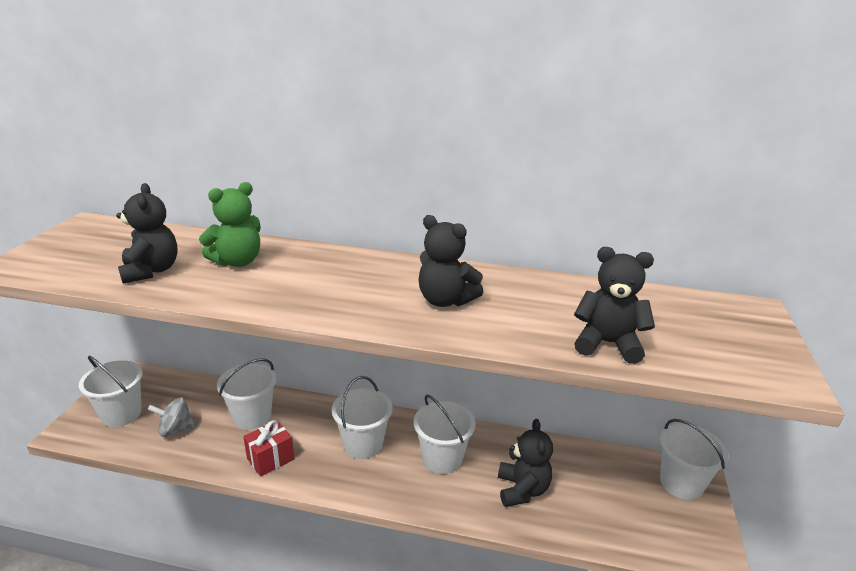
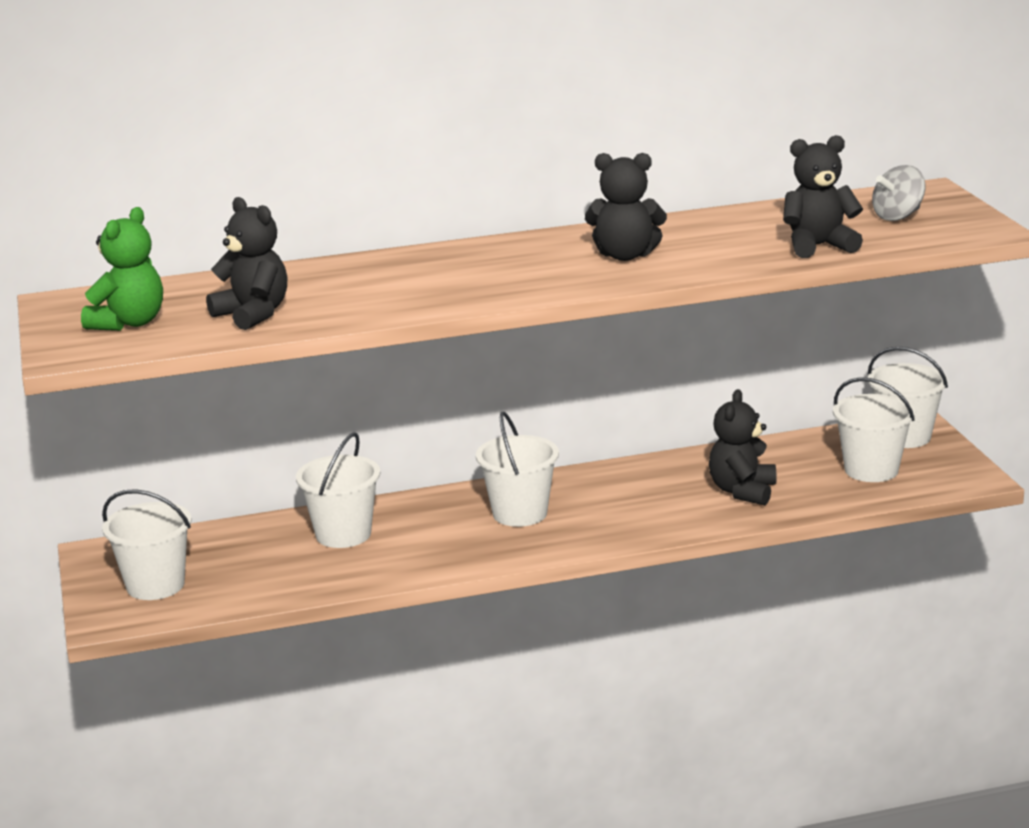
camera: 25 degrees left, 5 degrees down
(176, 429) = (256, 574): grey spinning top -> grey spinning top (898, 216)
(237, 261) = (340, 283): green teddy bear -> green teddy bear (129, 323)
(270, 459) = (420, 558): red gift -> none
(442, 458) = (628, 496): white bucket -> white bucket (871, 470)
(522, 490) = (742, 491): black teddy bear -> black teddy bear turned 135 degrees counterclockwise

